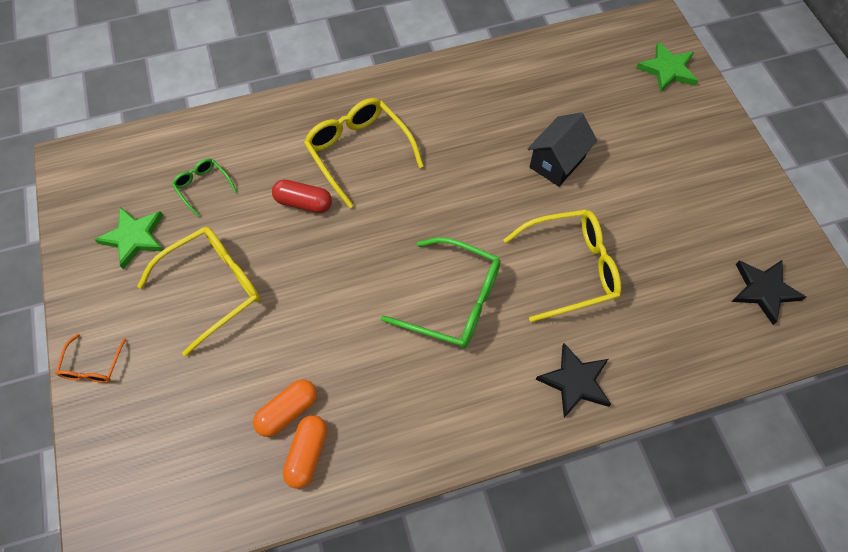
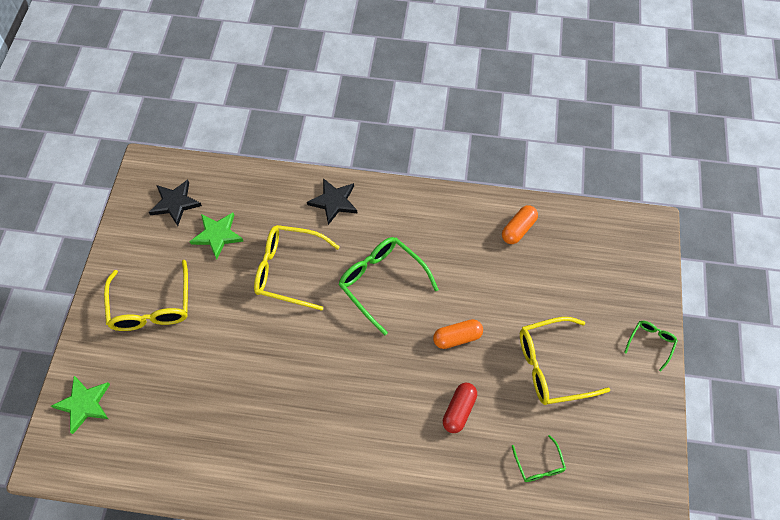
camera: 155 degrees left, 0 degrees up
(92, 366) = (651, 343): orange glasses -> green glasses
(134, 237) = (606, 439): green star -> green star (217, 235)
(287, 411) = (522, 258): orange capsule -> orange capsule (457, 337)
(303, 203) = (459, 410): red capsule -> red capsule turned 75 degrees clockwise
(358, 152) = (394, 440): yellow glasses -> yellow glasses (151, 306)
(557, 162) = (240, 356): black house -> none

